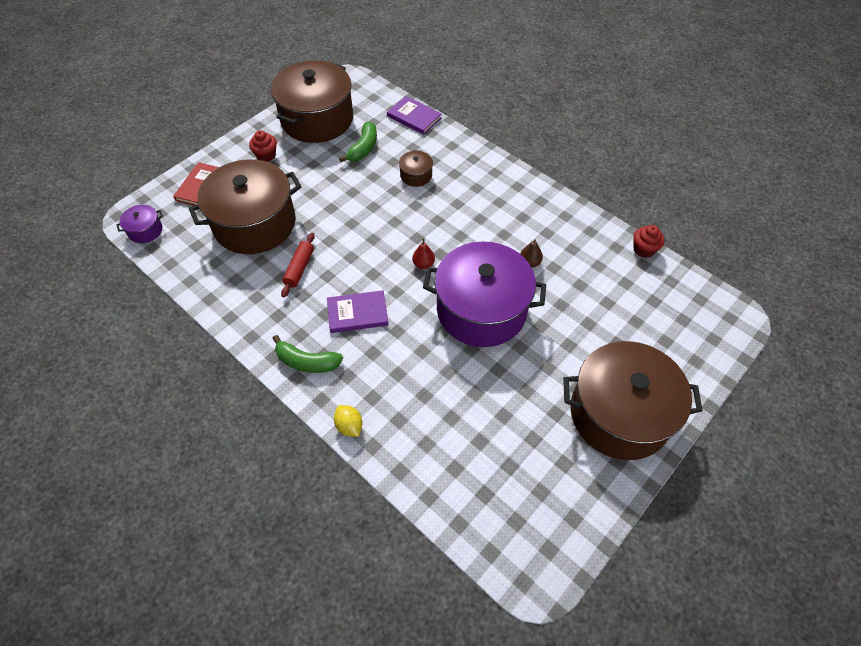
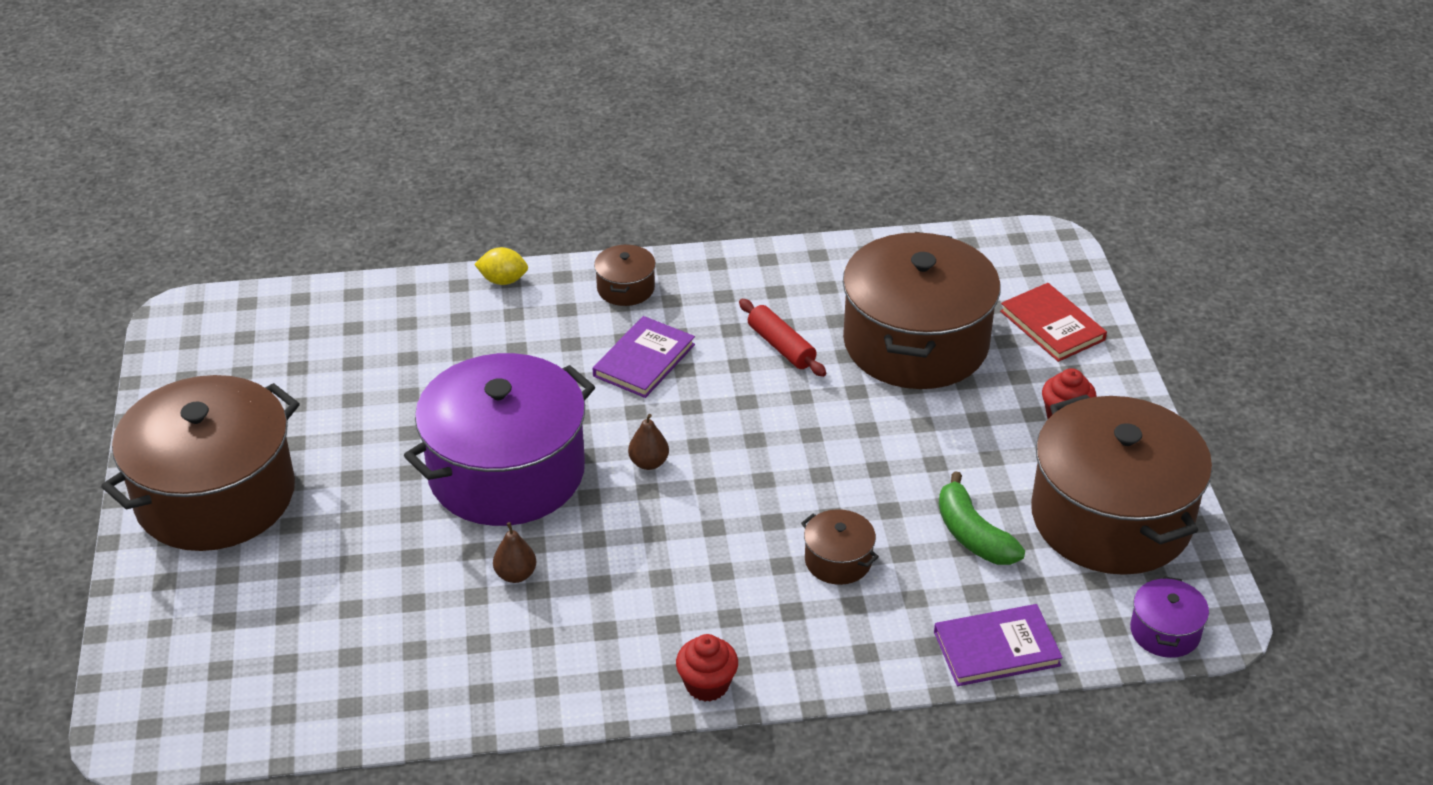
camera: 130 degrees right, 15 degrees down
(145, 230) = (1007, 247): purple pot -> purple pot (1165, 631)
(307, 362) = (626, 288): green banana -> brown pot
(423, 264) = (649, 463): red pear -> brown pear
(643, 250) = (369, 730): red cupcake -> red cupcake (707, 685)

